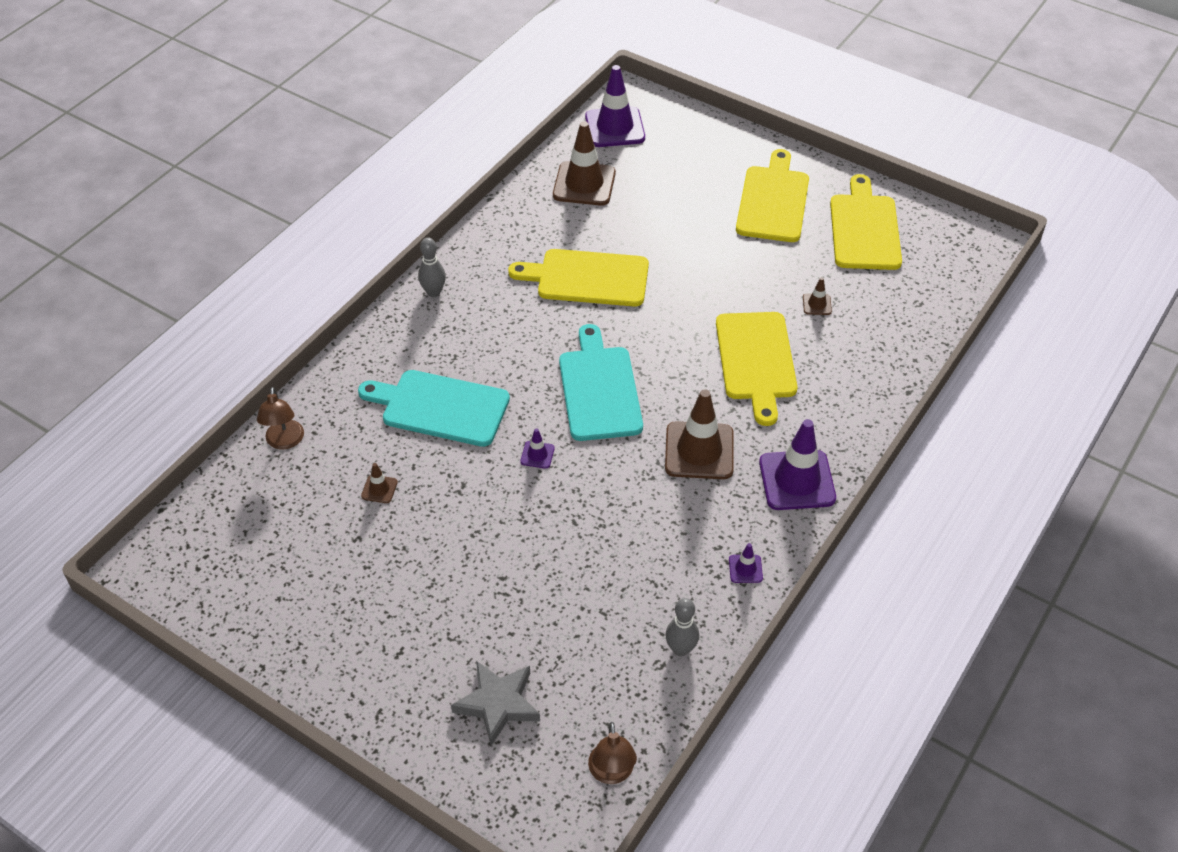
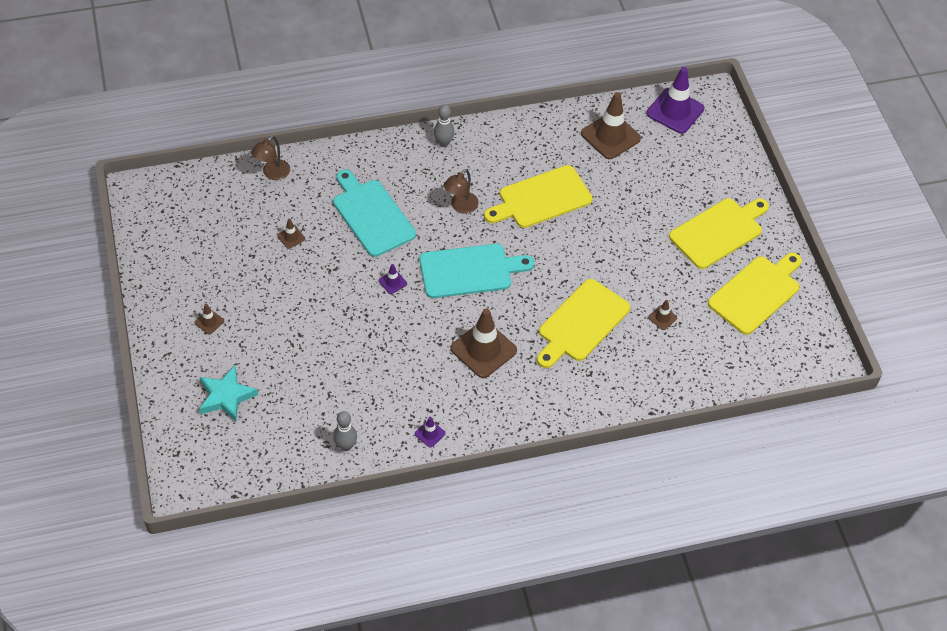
camera: 40 degrees right, 5 degrees up
(388, 642) = (209, 322): none -> brown traffic cone
(498, 704) = (226, 396): grey star -> turquoise star
(587, 278) = (541, 198): yellow cutting board -> yellow cutting board turned 75 degrees counterclockwise
(599, 389) = (469, 271): turquoise cutting board -> turquoise cutting board turned 45 degrees clockwise
(612, 773) = (241, 476): brown lamp -> brown lamp (460, 207)
(797, 480) = (518, 410): purple traffic cone -> none

